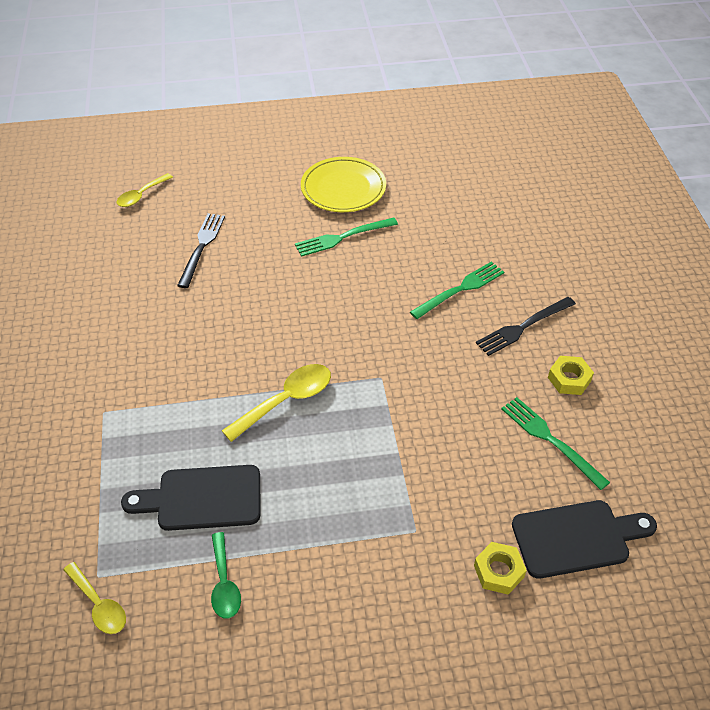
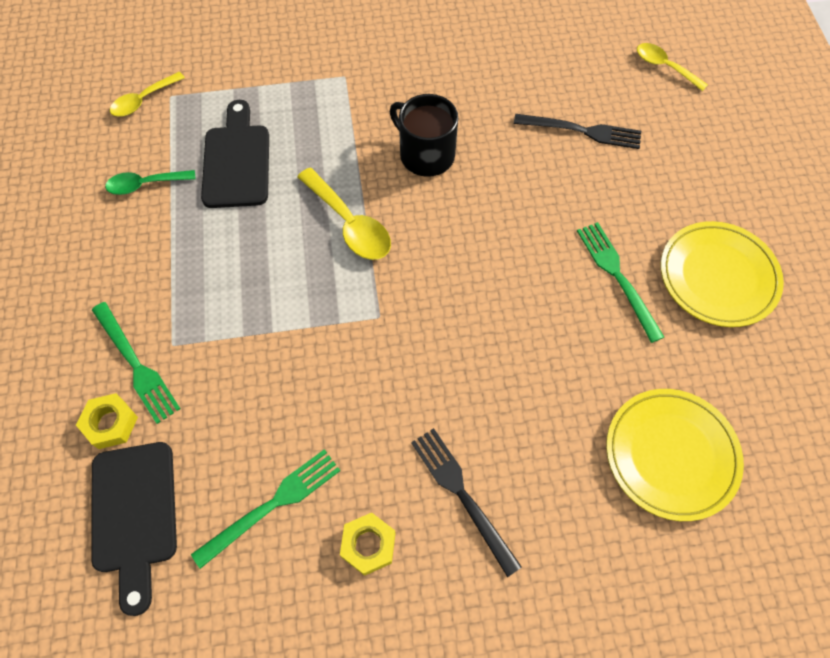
camera: 90 degrees right, 15 degrees up
(213, 347) = (426, 154): none -> black mug
(461, 289) = (531, 418): green fork -> green fork (137, 365)
(479, 223) = (671, 455): none -> yellow plate

